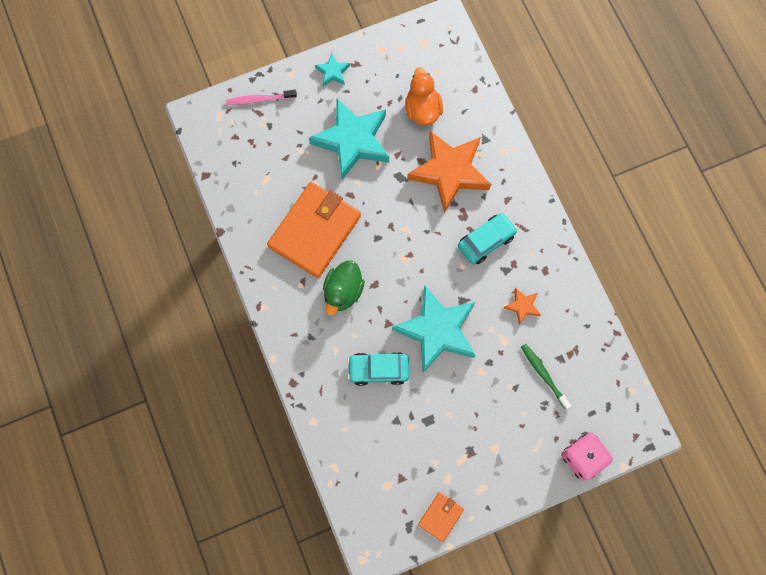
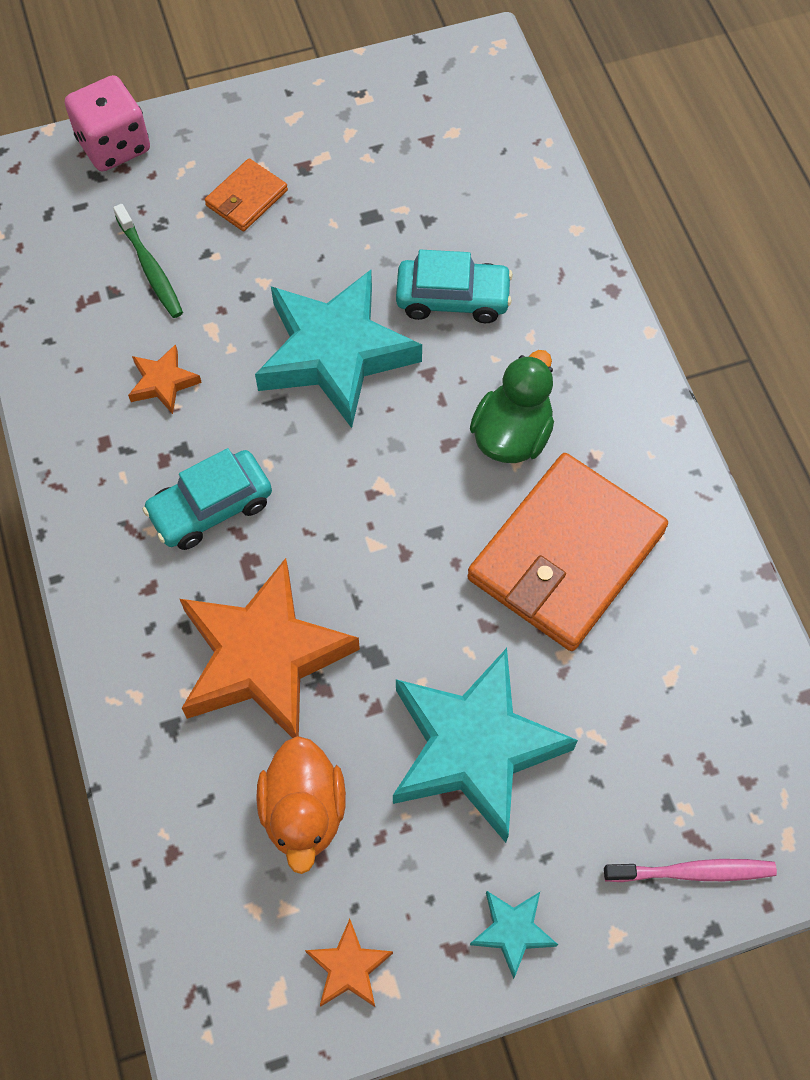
camera: 175 degrees left, 10 degrees down
(397, 54) = (349, 967): none -> orange star
(440, 516) = (368, 86): orange wallet -> orange wallet (246, 198)

